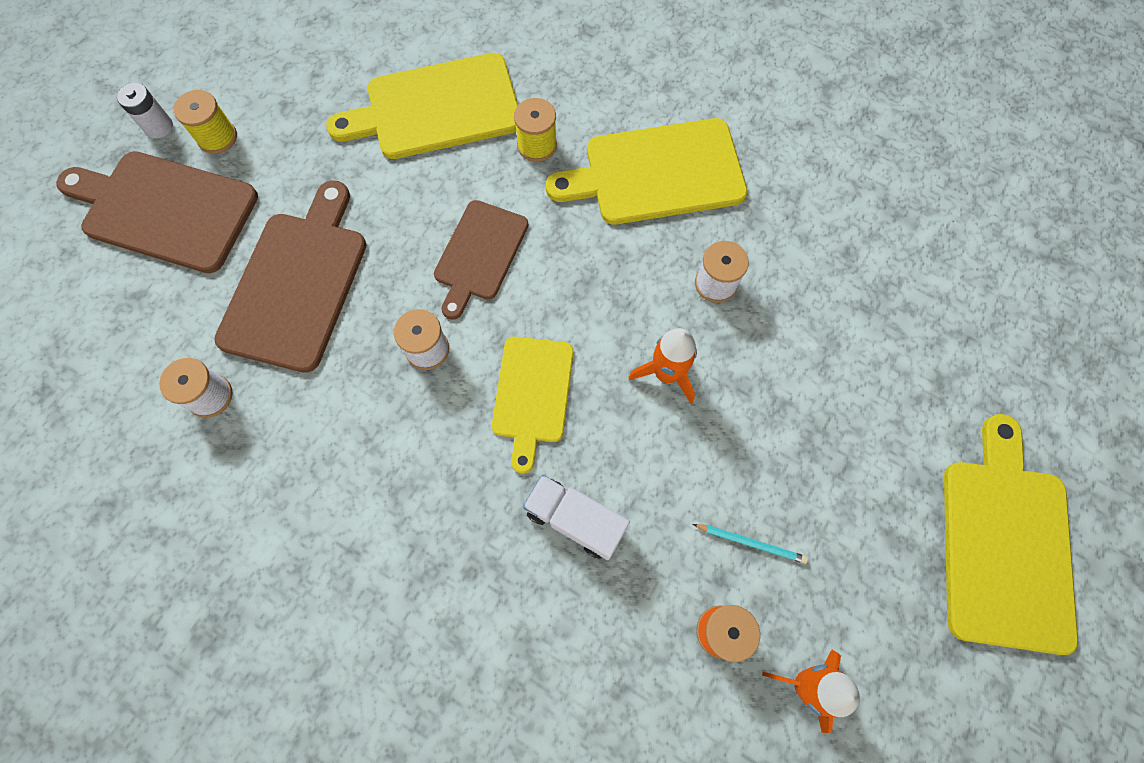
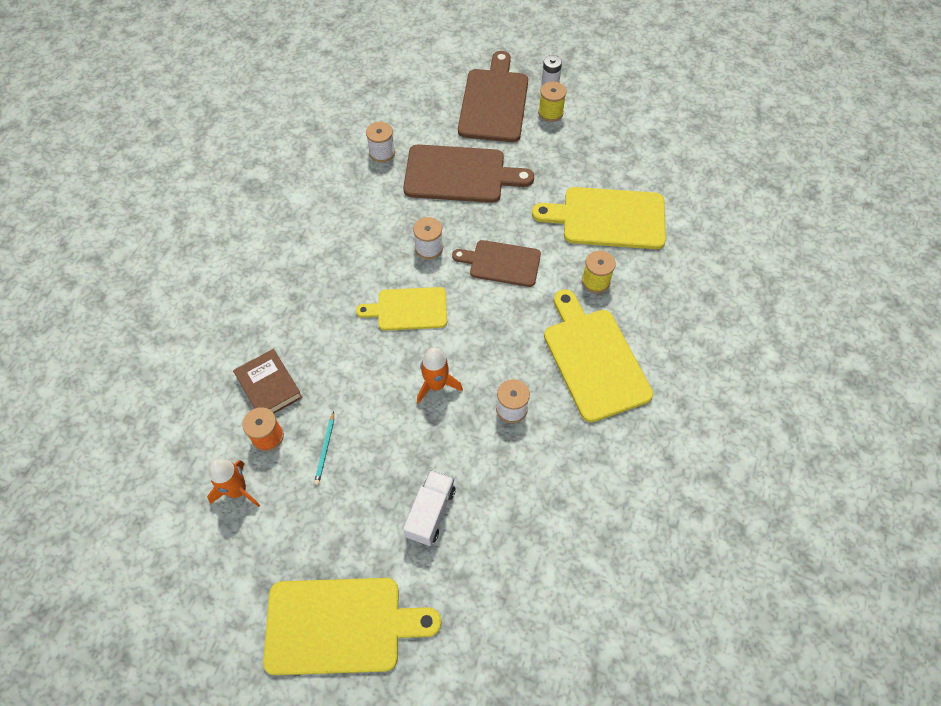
camera: 80 degrees right, 10 degrees down
(436, 108) = (608, 218): yellow cutting board -> yellow cutting board turned 60 degrees counterclockwise
(575, 520) = (330, 345): white truck -> white truck (430, 512)
(634, 624) = (269, 387): none -> brown book

